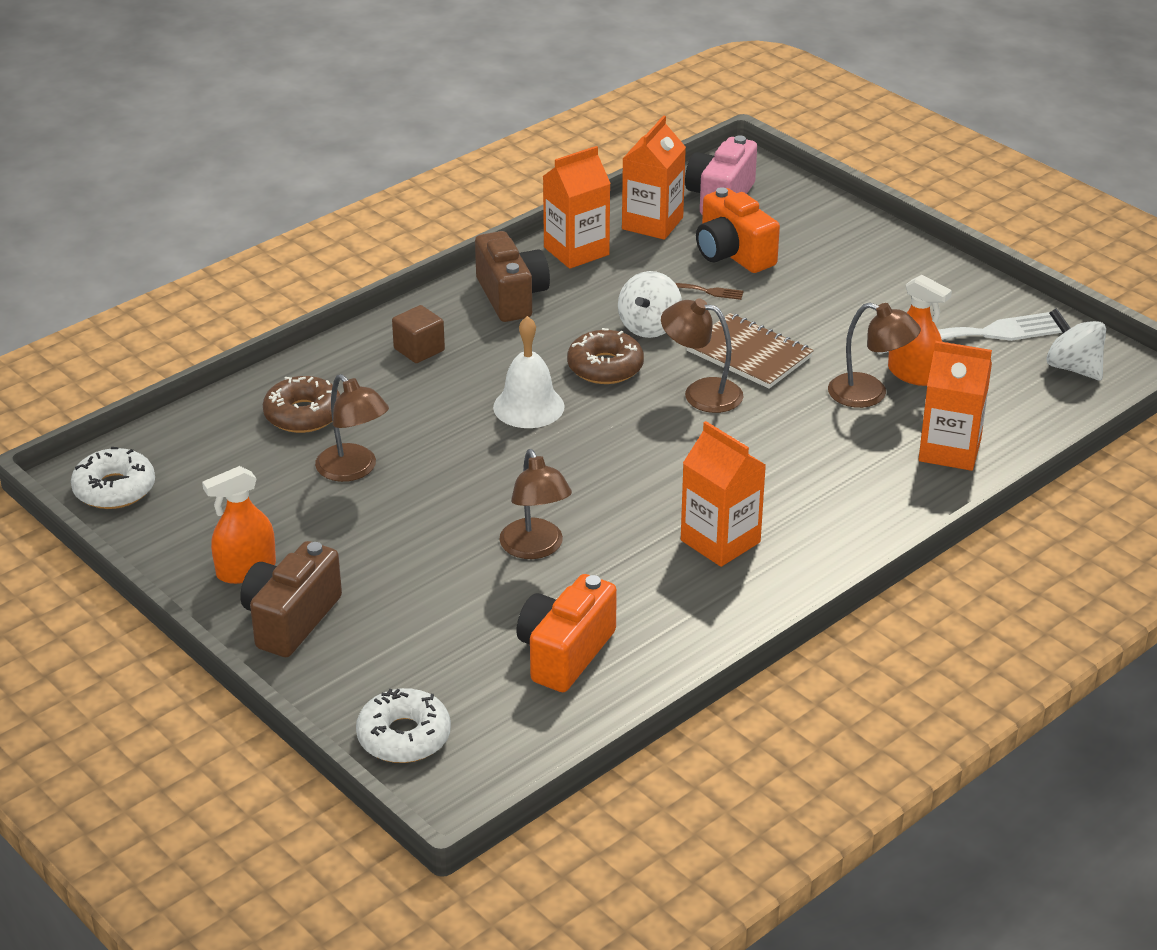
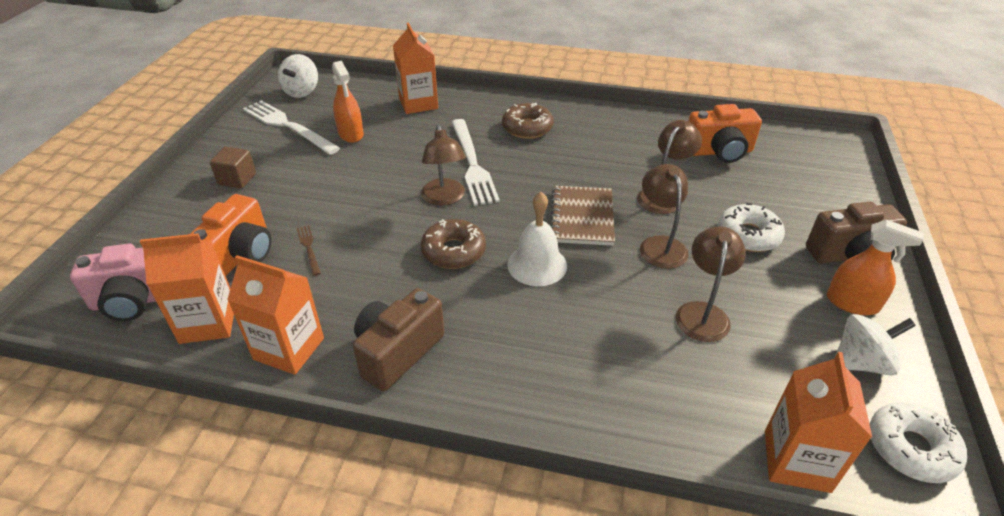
camera: 125 degrees left, 5 degrees up
(303, 414) = (684, 386): brown donut -> brown donut (527, 128)
(404, 736) = (842, 172): white donut -> white donut (748, 235)
(419, 350) = (527, 367): brown cube -> brown cube (237, 179)
(649, 327) = (382, 253): white spinning top -> white spinning top (861, 362)
(720, 541) = (576, 140): orange carton -> orange carton (796, 461)
(749, 354) = (380, 197): brown notebook -> brown notebook (582, 217)
(751, 437) = (472, 164): none -> white fork
(869, 394) = (387, 141): brown lamp -> brown lamp (659, 245)
(913, 374) = (351, 134): orange spray bottle -> orange spray bottle turned 150 degrees clockwise

